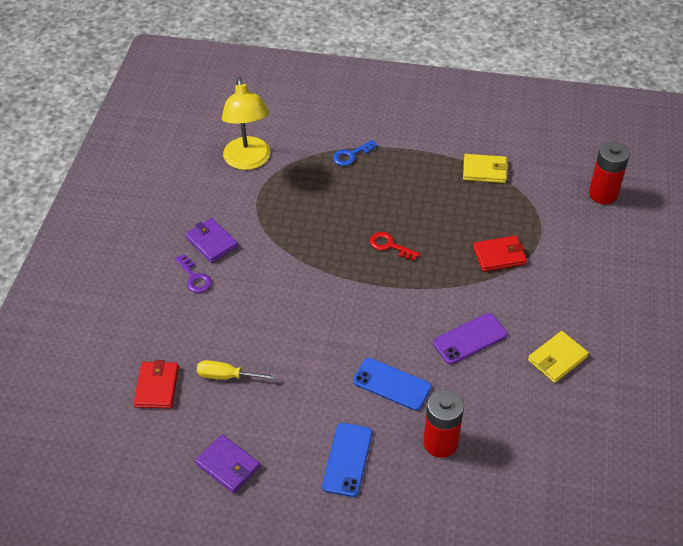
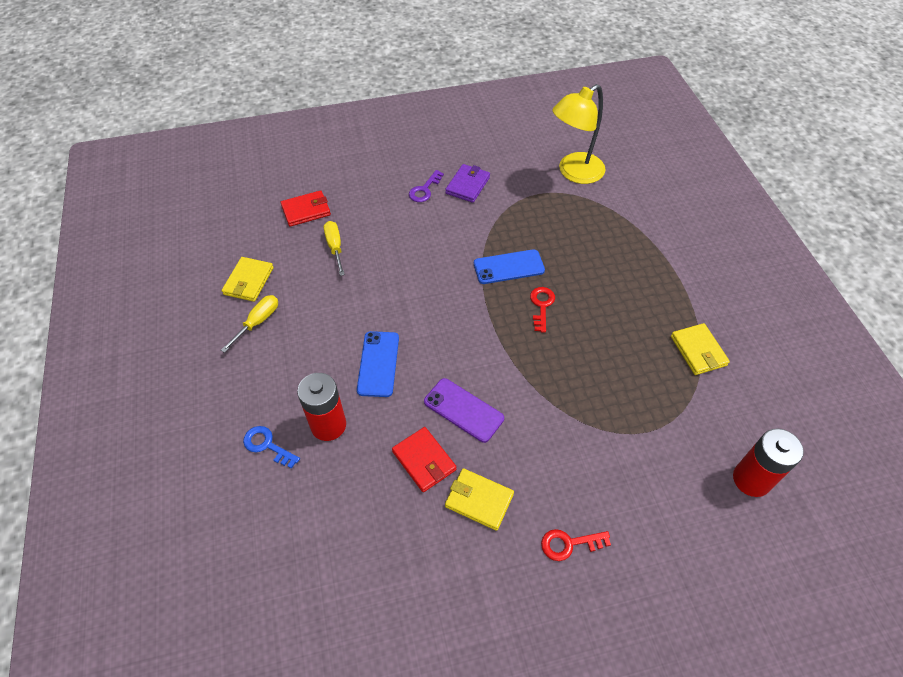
camera: 65 degrees right, 5 degrees up
(228, 465) = (248, 281): purple wallet -> yellow wallet
(289, 470) = (258, 322): none -> yellow screwdriver
(347, 459) = (283, 359): blue phone -> blue phone (508, 267)
(351, 155) = (635, 237): blue key -> blue key (267, 445)
(499, 256) = (587, 402): red wallet -> red wallet (424, 460)
(613, 317) = (569, 544): none -> red key

